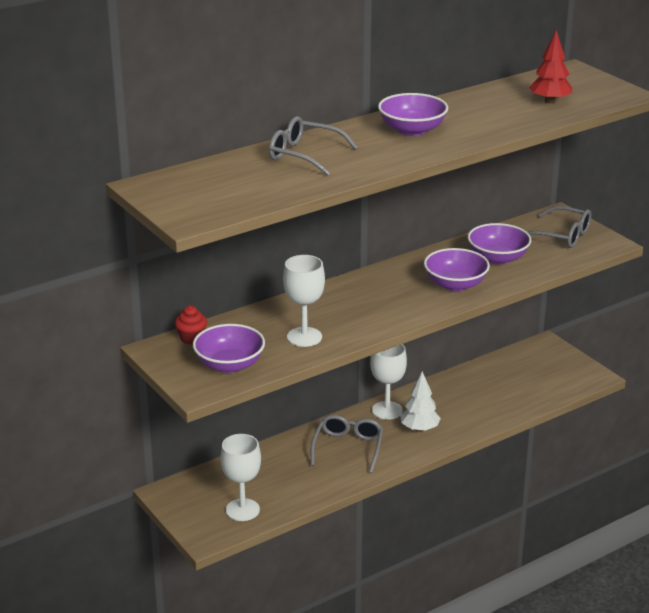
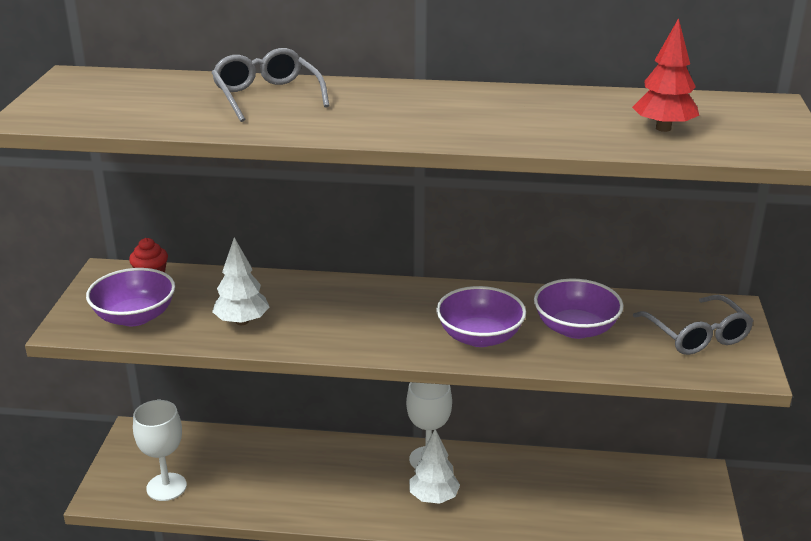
camera: 40 degrees right, 0 degrees up
(304, 337) = (242, 321): white goblet -> white tree
(348, 447) = (340, 478): grey glasses -> none
(412, 130) = (429, 108): purple bowl -> none

